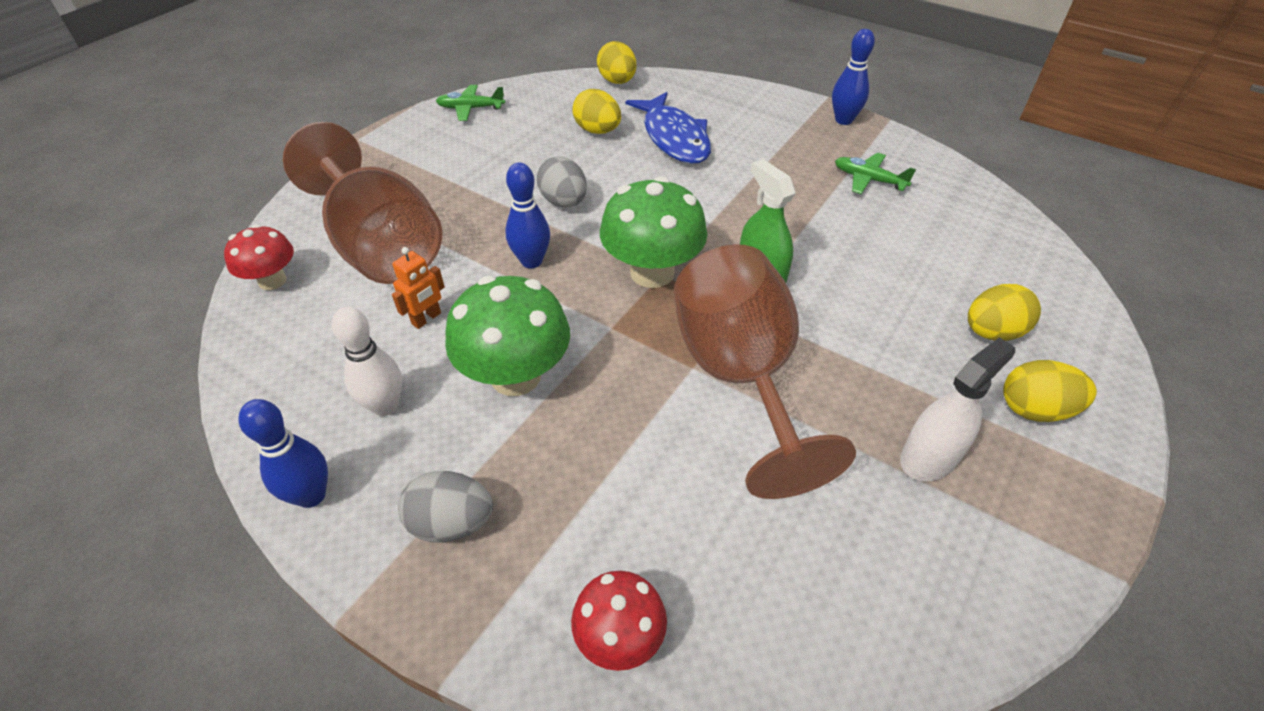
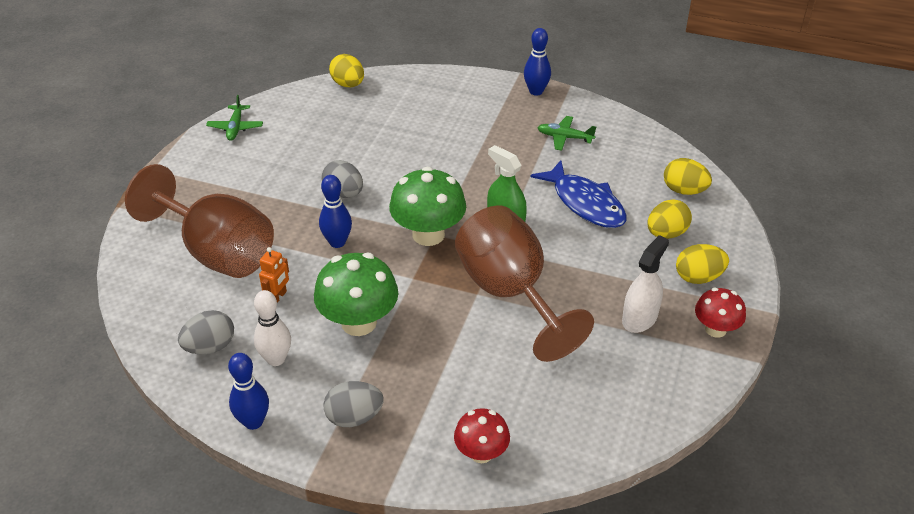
camera: 15 degrees left, 5 degrees down
(272, 281) = (145, 292): red mushroom -> red mushroom (715, 329)
(311, 369) = (210, 347): none -> grey egg
(470, 108) = (235, 127): green plane -> green plane turned 75 degrees counterclockwise
(597, 131) = (348, 130): yellow egg -> yellow egg (684, 190)
(674, 138) = (410, 127): blue fish -> blue fish (585, 203)

